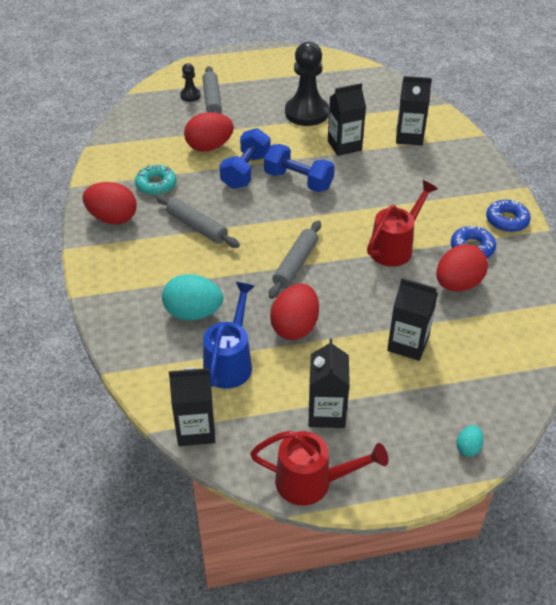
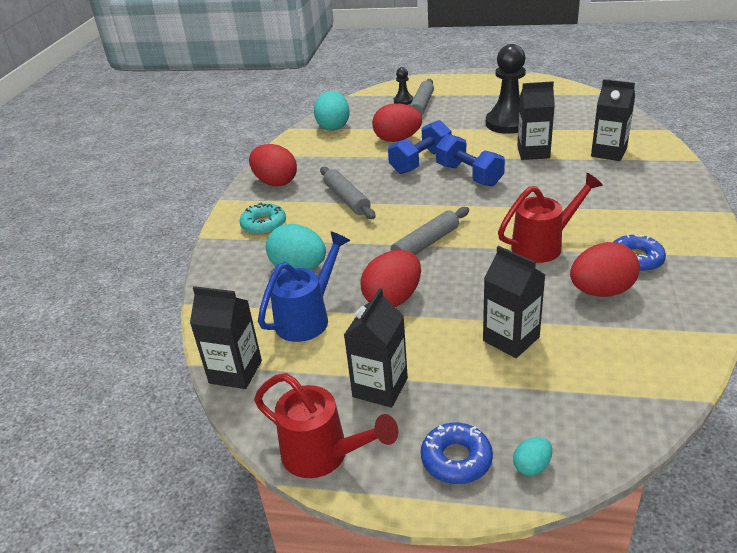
camera: 25 degrees right, 10 degrees down
(134, 138) = (333, 126): none -> turquoise egg
(156, 185) = (330, 162): turquoise donut -> turquoise donut (263, 224)
(507, 220) = (692, 240): blue donut -> blue donut (456, 459)

